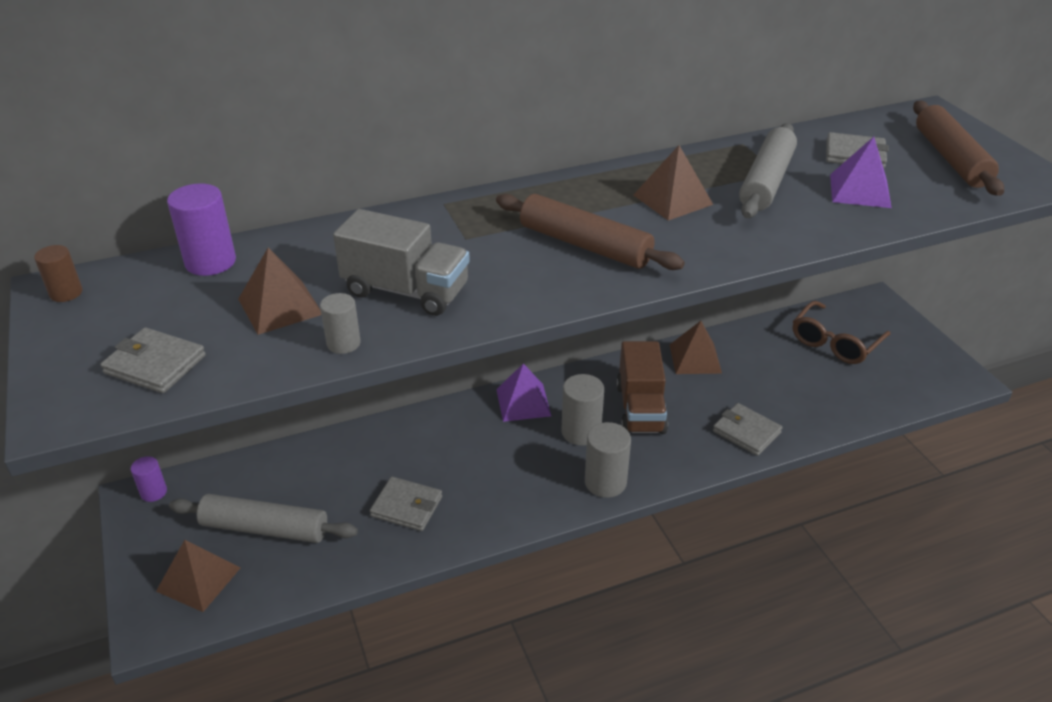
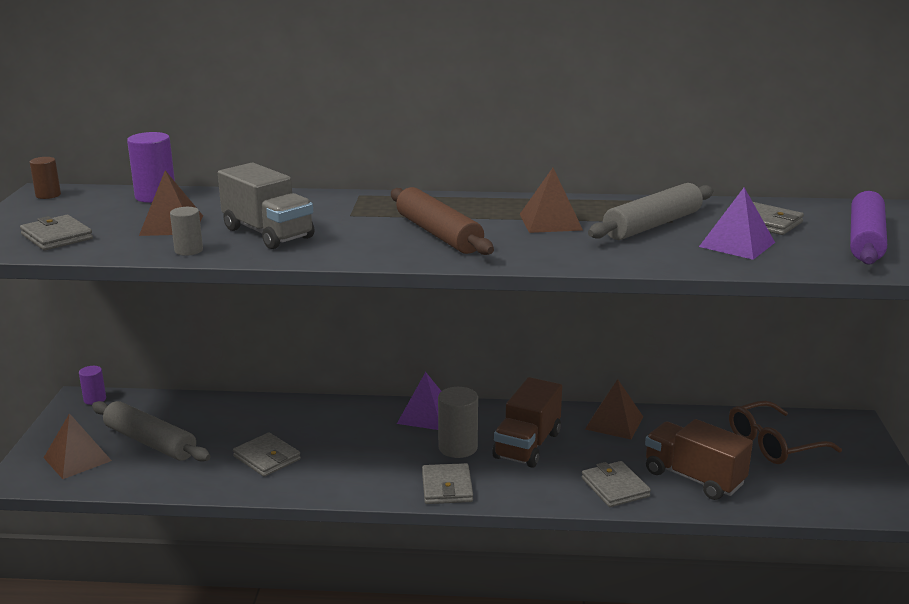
camera: 25 degrees right, 15 degrees down
(605, 482) = (447, 487): grey cylinder -> grey wallet
(800, 400) = (693, 478): none -> brown truck
(951, 158) = (865, 240): brown rolling pin -> purple rolling pin

